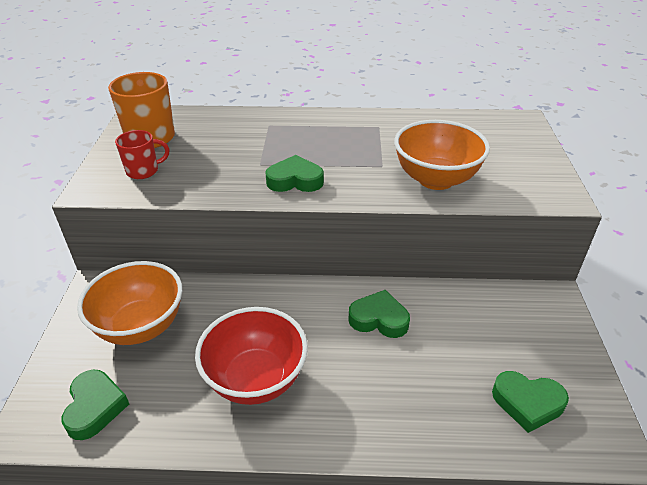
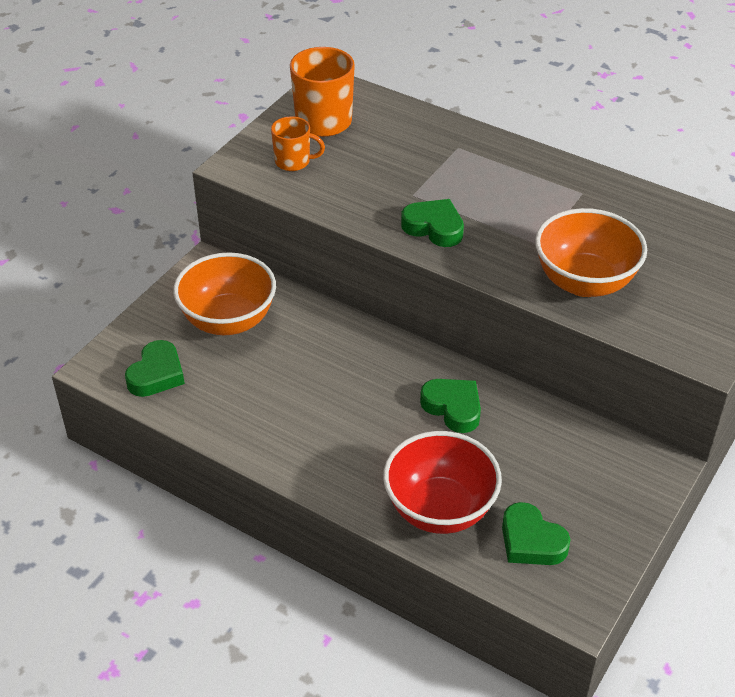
camera: 30 degrees right, 5 degrees up
(143, 171) = (293, 162): red mug -> orange mug
(256, 379) = (299, 410): red bowl -> red bowl (440, 509)

